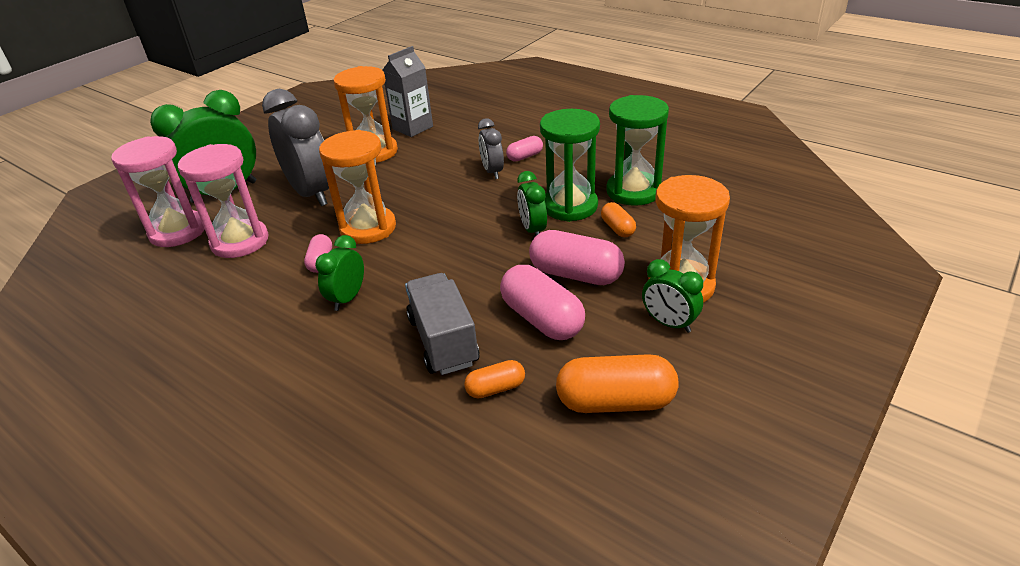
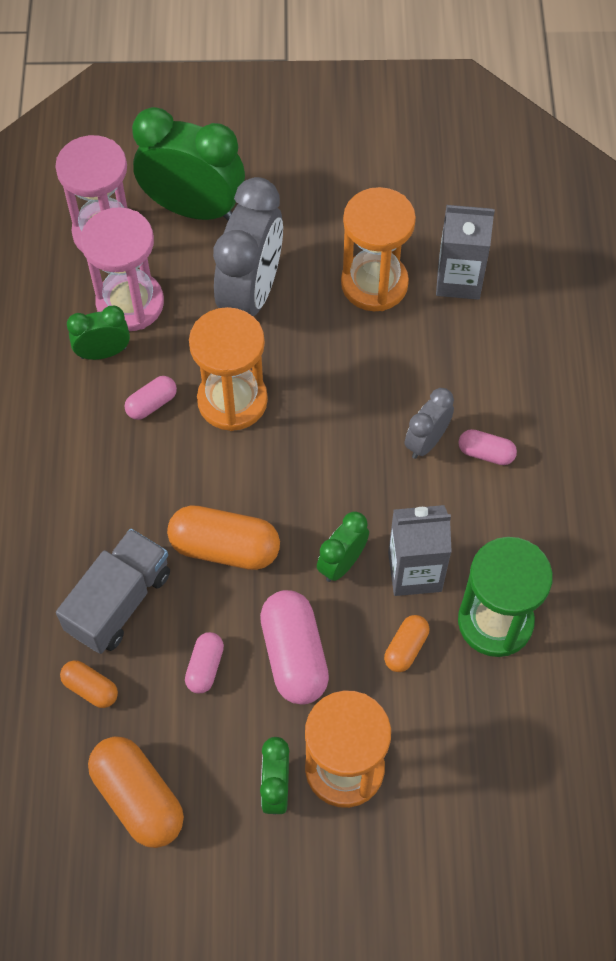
camera: 50 degrees right, 25 degrees up
(347, 298) = (118, 474): green clock -> green clock (103, 352)
(464, 273) = (225, 548): none -> orange capsule
(542, 319) = (205, 667): pink capsule -> pink capsule, size x0.54
(570, 206) = (414, 571): green hourglass -> grey carton

